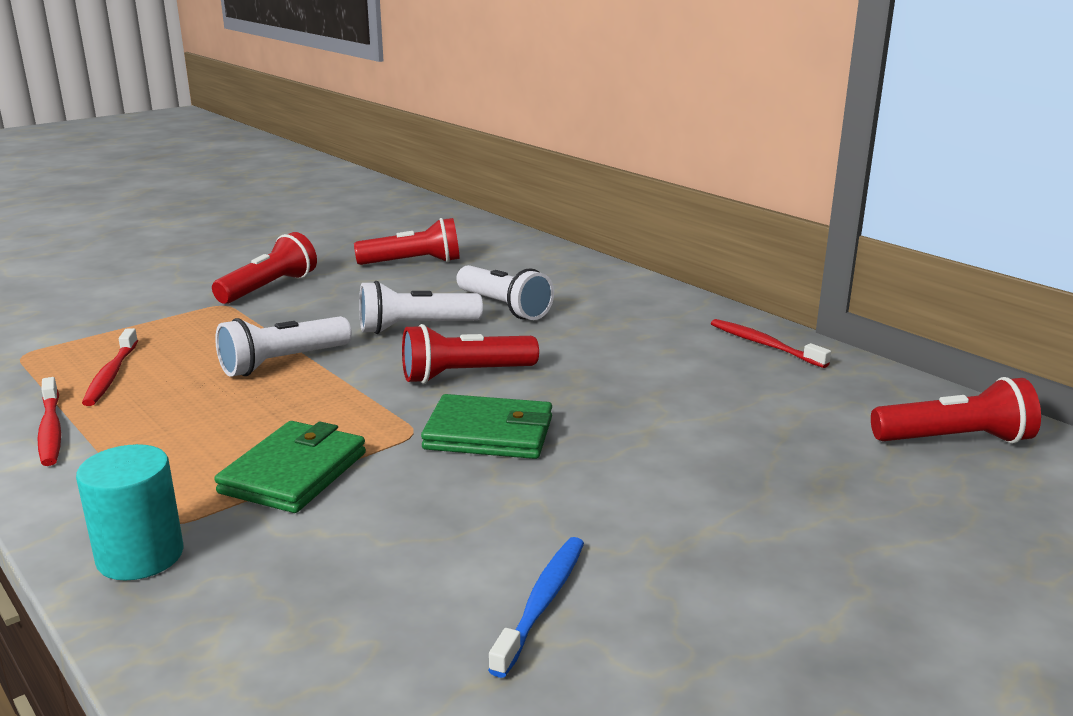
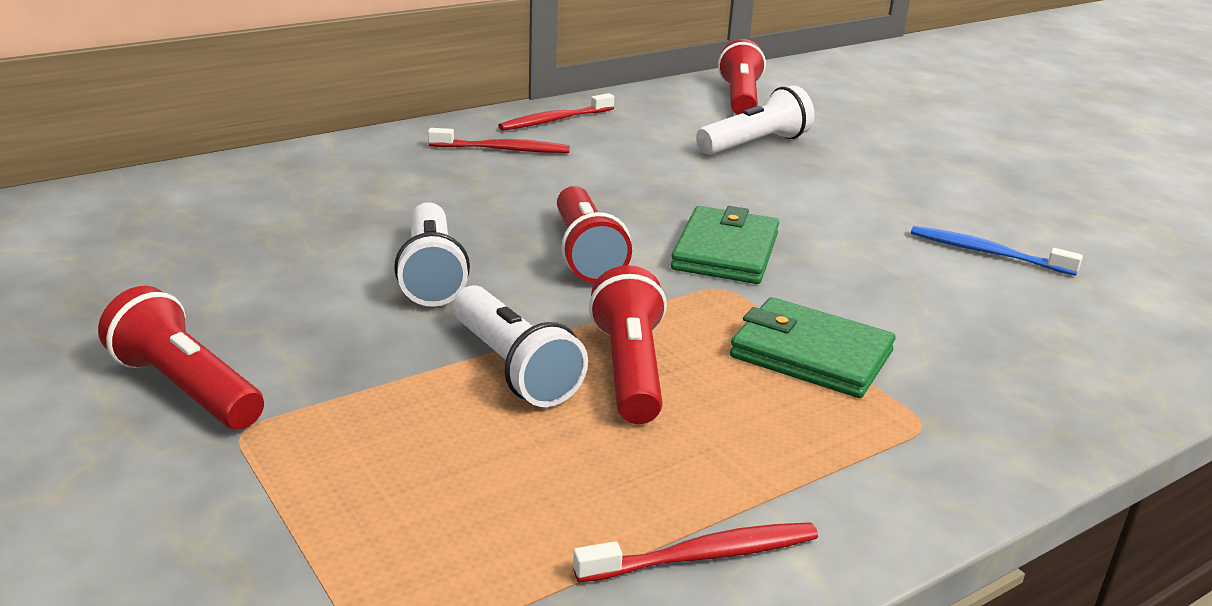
camera: 85 degrees left, 5 degrees up
(111, 375) = (513, 522): red toothbrush -> red toothbrush (502, 149)
(140, 556) = (988, 438): turquoise cylinder -> none
(413, 263) = (163, 265): red flashlight -> red flashlight (629, 370)
(504, 307) = (391, 218): white flashlight -> white flashlight (754, 144)

